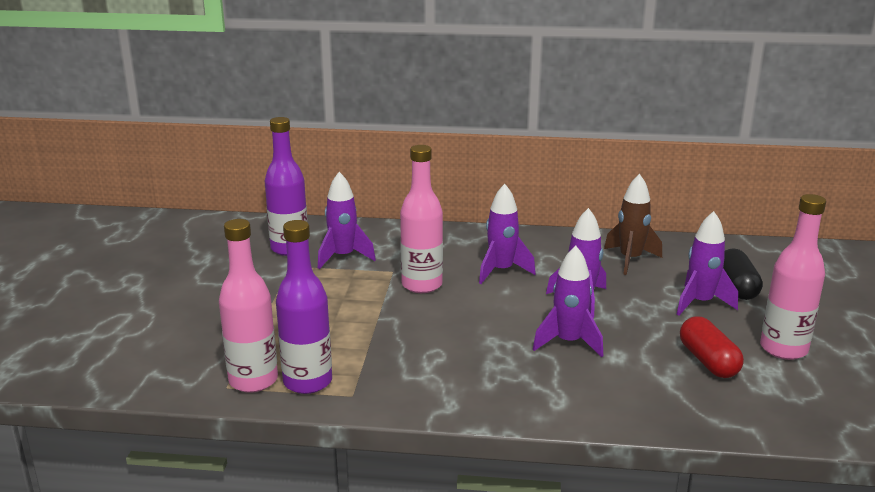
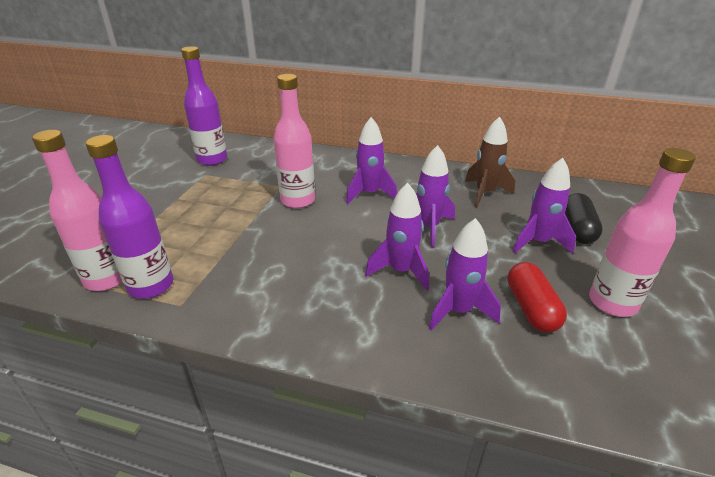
camera: 10 degrees right, 10 degrees up
(343, 257) = (248, 170): purple rocket -> purple rocket (458, 311)

